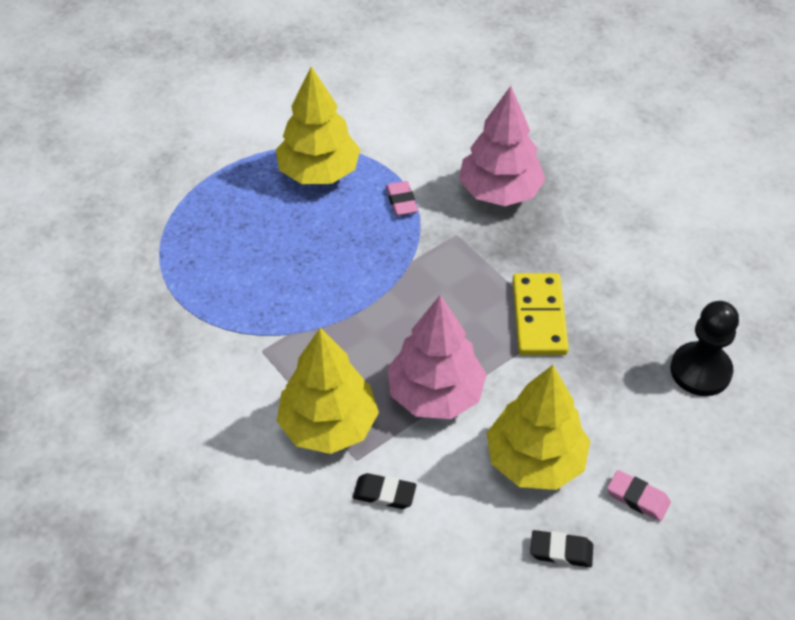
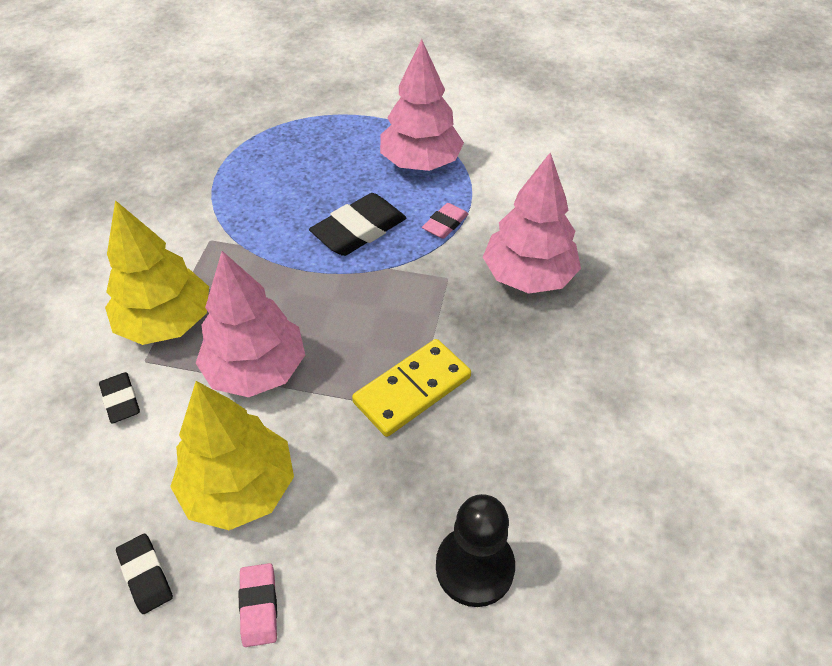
camera: 50 degrees right, 0 degrees up
(319, 172) = (420, 163): yellow tree -> pink tree
(353, 253) = (359, 230): none -> black eraser

